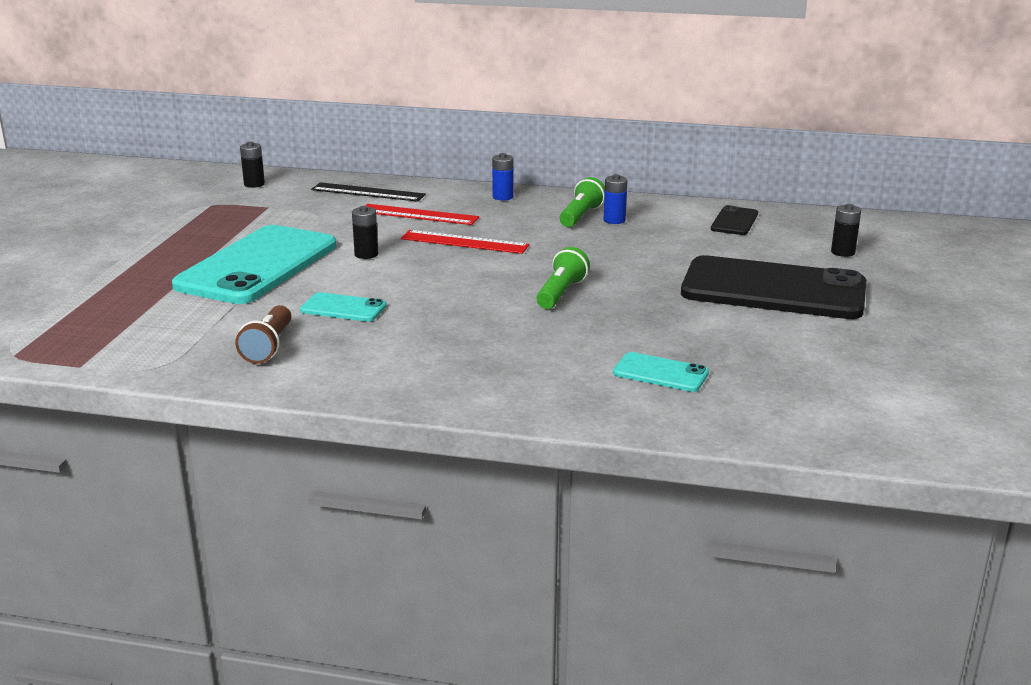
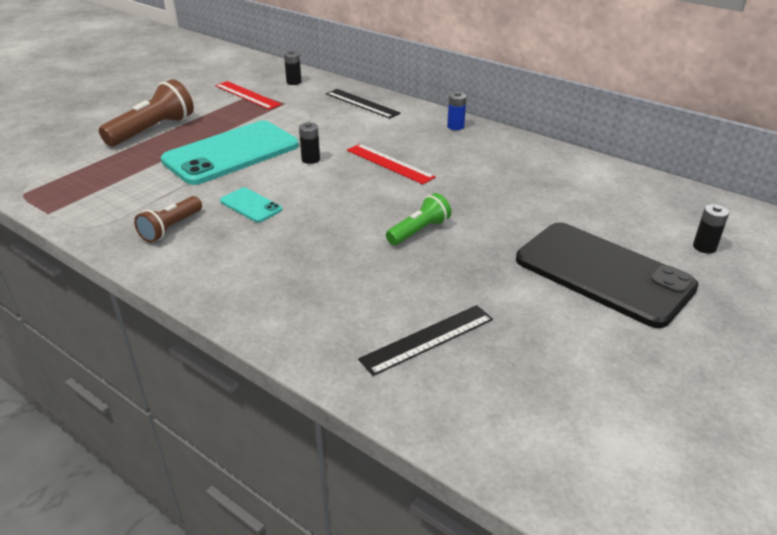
camera: 25 degrees right, 10 degrees up
(119, 261) = (152, 130): none -> brown flashlight
(418, 214) = (379, 131): red ruler -> red ruler (247, 95)
(581, 216) = (500, 157): green flashlight -> none
(614, 220) = (524, 167): blue battery -> none
(660, 373) = (427, 339): turquoise phone -> black ruler
(734, 221) = (627, 190): black phone -> none

